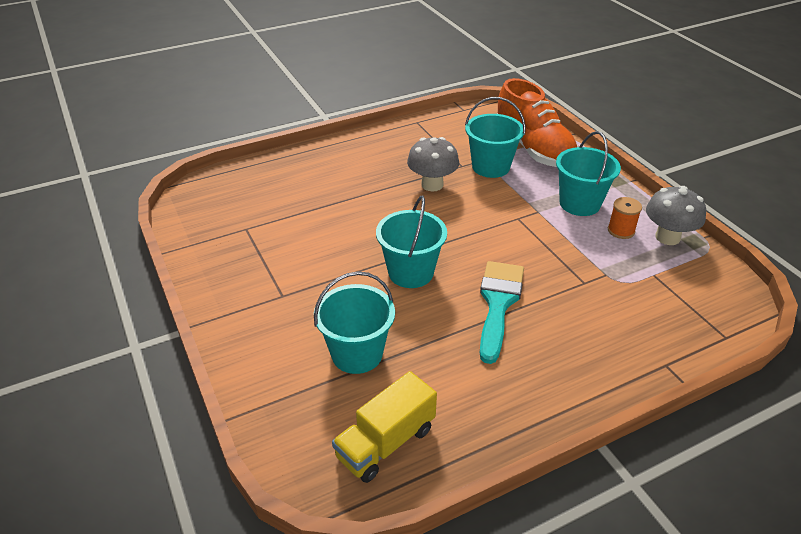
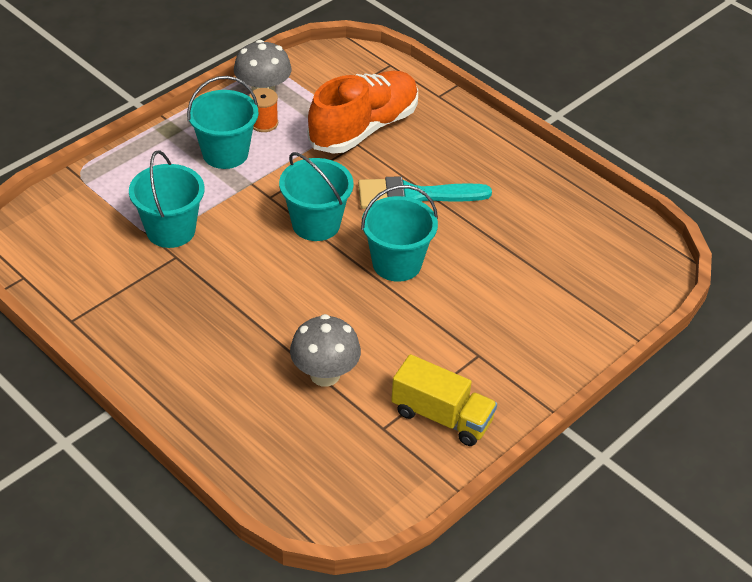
camera: 110 degrees left, 5 degrees up
(357, 354) = (525, 277): turquoise bucket -> turquoise bucket (316, 224)
(386, 443) = (605, 238): yellow truck -> yellow truck (442, 416)
(432, 185) = (228, 276): grey mushroom -> grey mushroom (325, 374)
(533, 149) = (116, 198): orange shoe -> orange shoe (364, 128)

